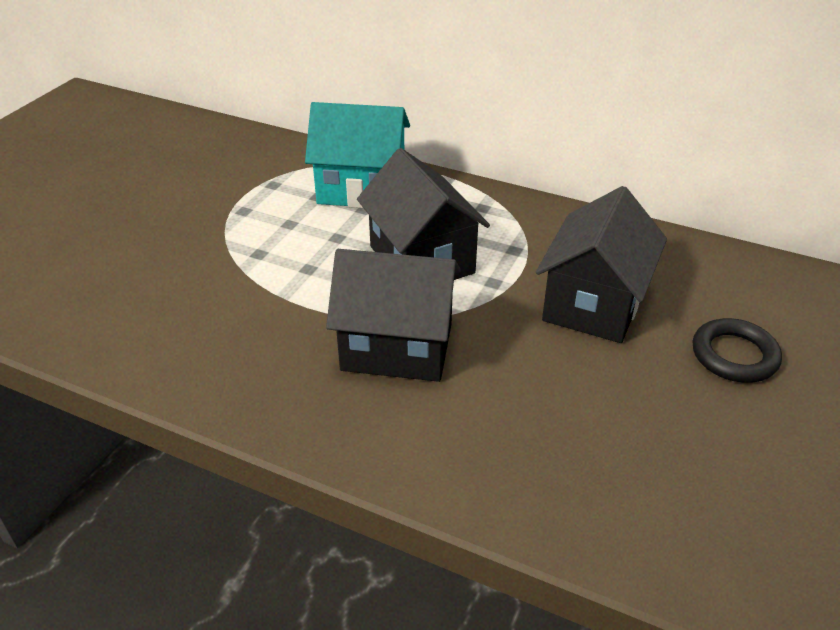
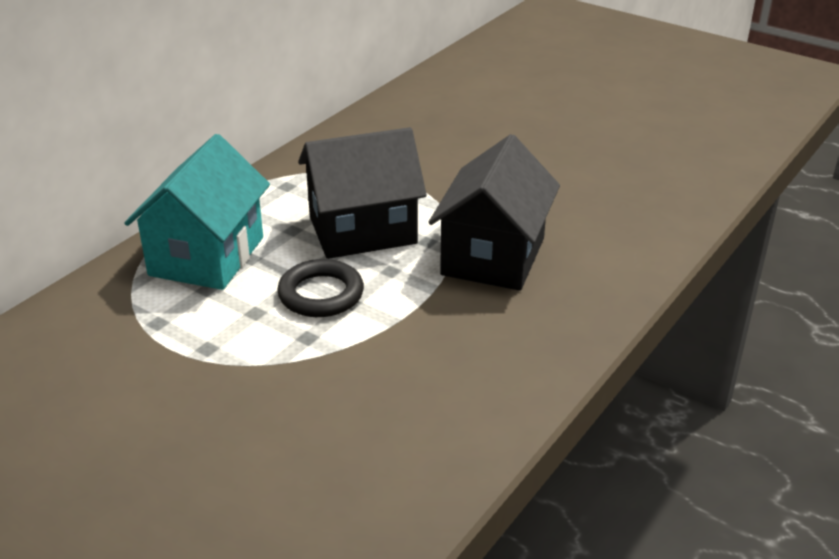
camera: 80 degrees left, 5 degrees down
(594, 304) = (458, 154): black house -> none
(734, 355) = (533, 111): black ring -> black ring (321, 294)

